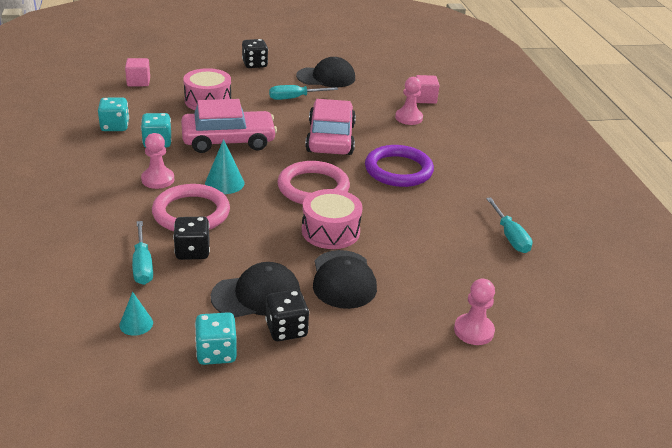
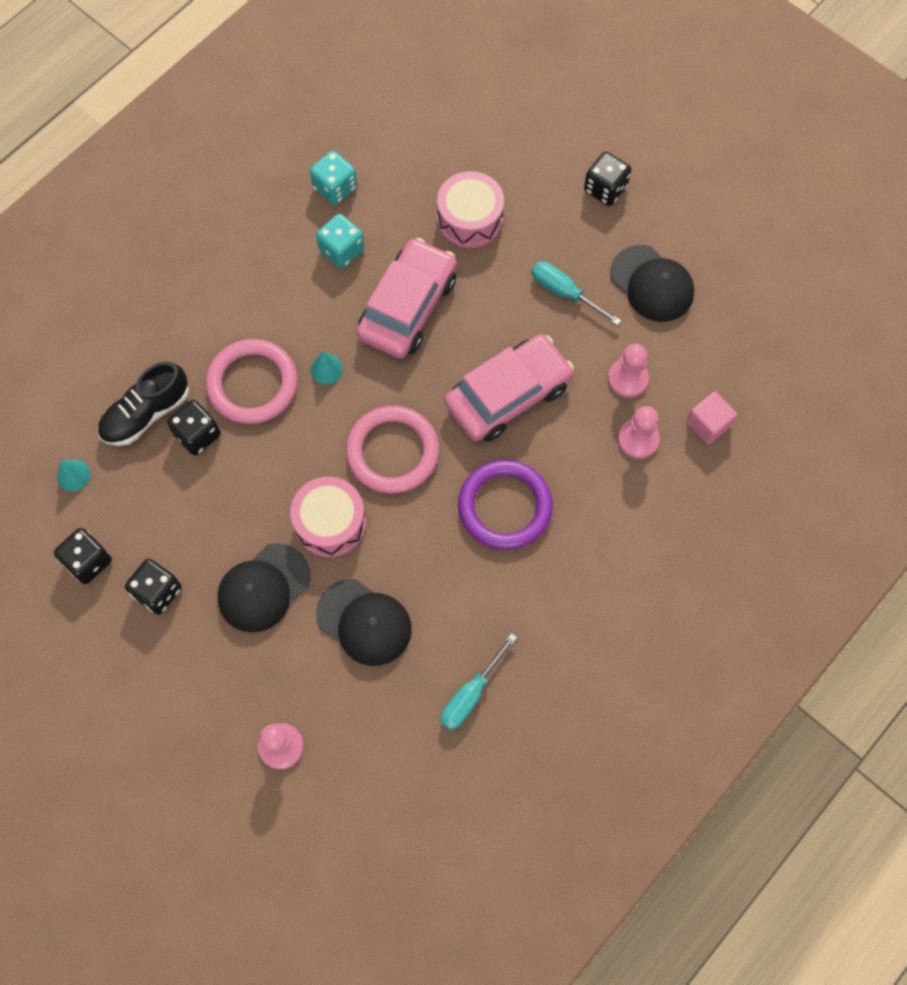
camera: 55 degrees right, 35 degrees up
(138, 82) = (443, 122): pink cube -> none
(142, 265) = (146, 414): turquoise screwdriver -> black shoe
(158, 179) = (279, 309): pink pawn -> pink pawn (627, 379)
(216, 353) = (88, 561): turquoise dice -> black dice
(224, 183) = (326, 369): turquoise cone -> turquoise cone, size x0.66
(228, 140) = (407, 307): pink car -> pink car turned 105 degrees counterclockwise
(256, 295) = (182, 534): black cap -> black cap (364, 622)

